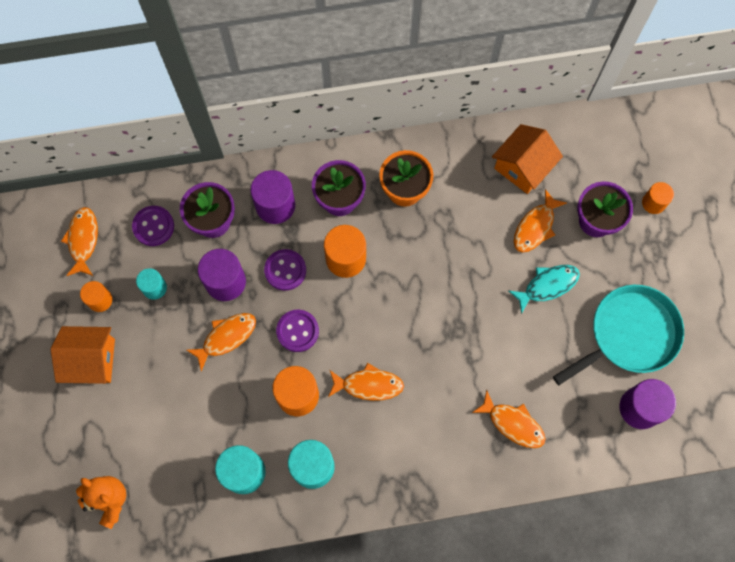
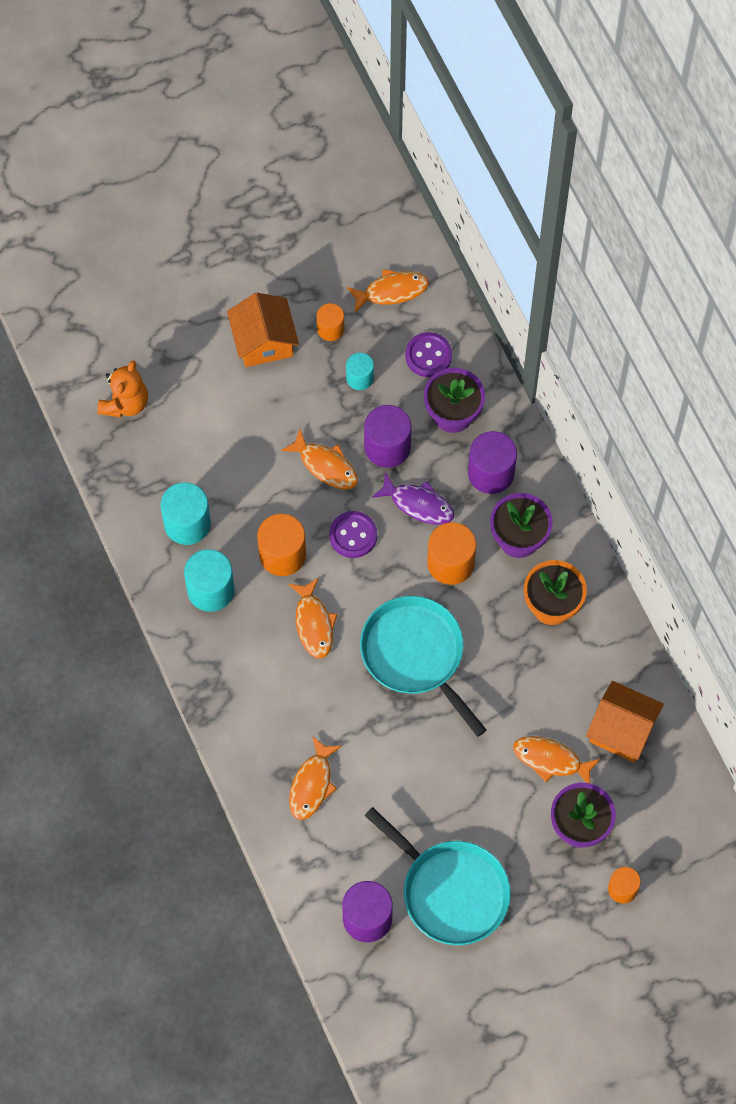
camera: 75 degrees right, 5 degrees down
(285, 270) = (418, 504): purple button -> purple fish
(418, 308) = (415, 654): none -> turquoise pan
(547, 285) = (483, 788): turquoise fish -> none

